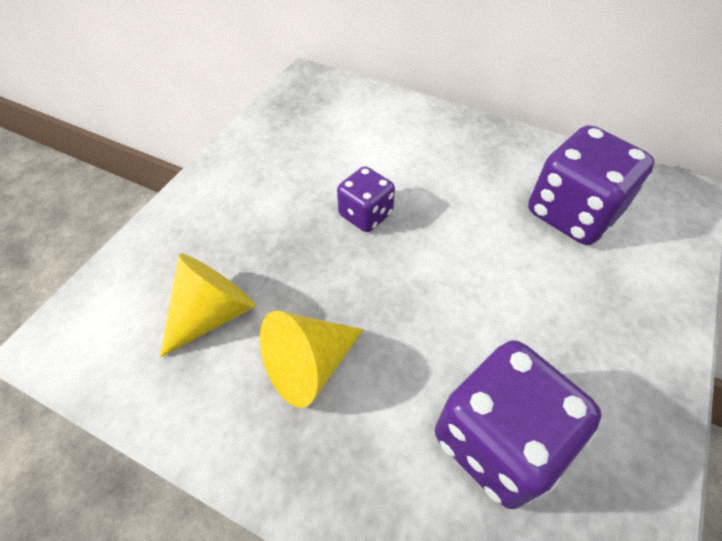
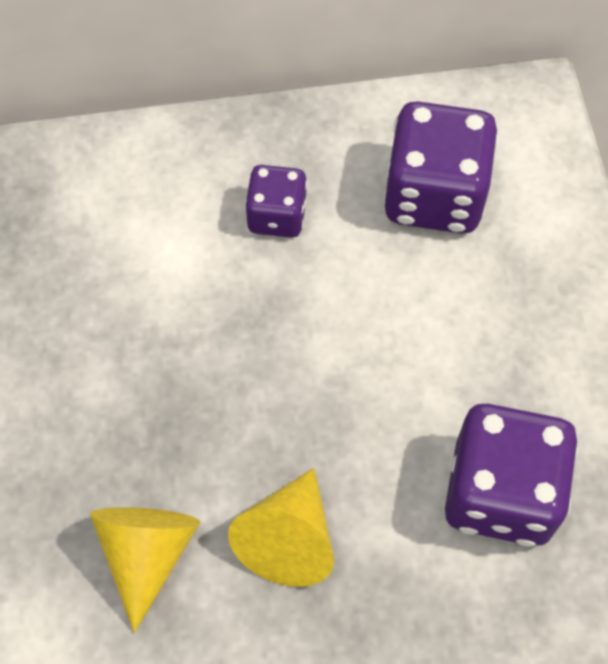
camera: 35 degrees left, 10 degrees up
(365, 215) = (218, 332): purple dice -> purple dice (277, 216)

